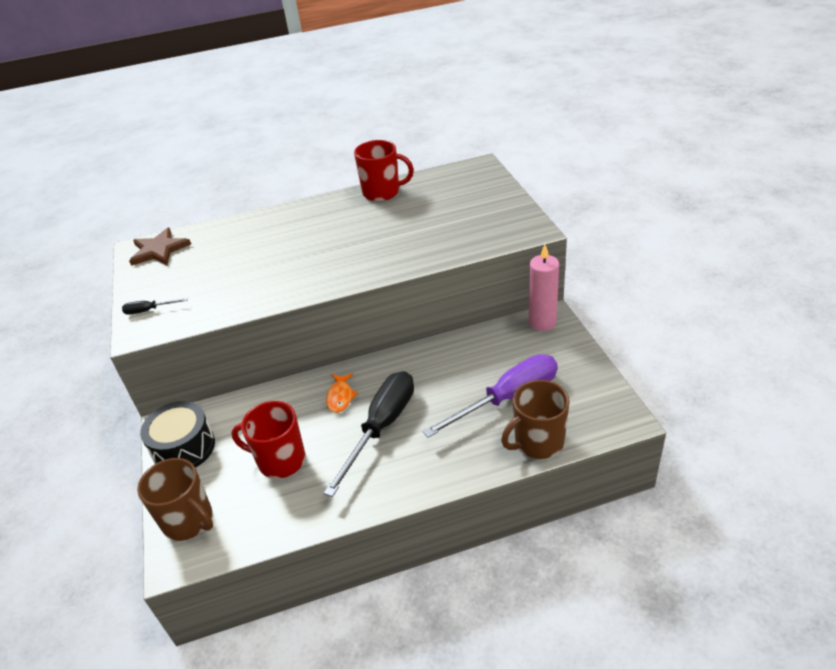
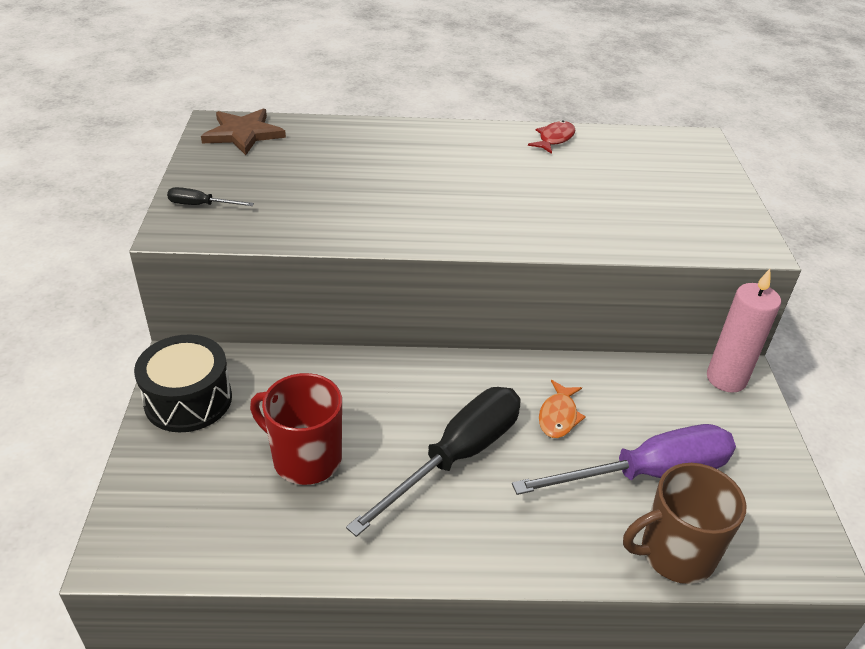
camera: 10 degrees right, 0 degrees up
(189, 520) = (157, 502): brown mug -> none
(340, 397) = (414, 396): orange fish -> orange fish (558, 416)
(382, 192) = (554, 139): red mug -> red fish

